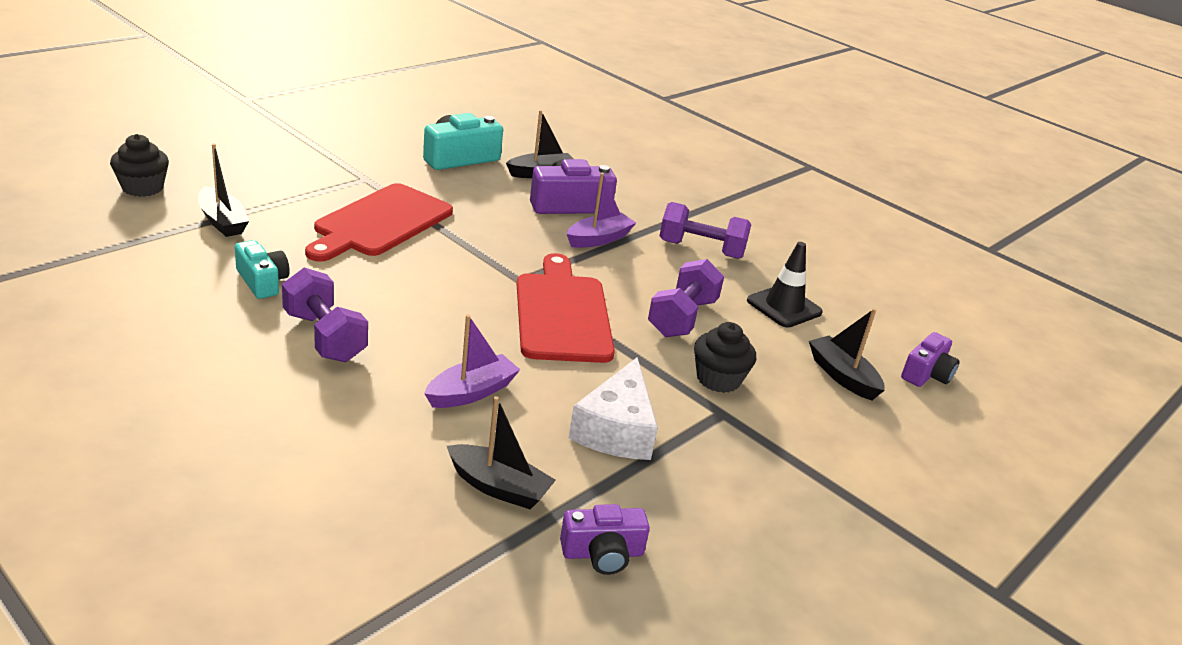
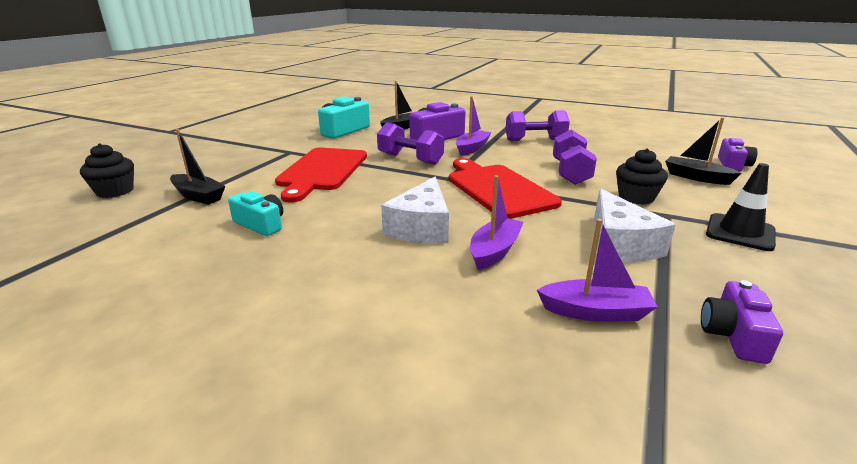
camera: 15 degrees left, 5 degrees down
(324, 337) = (344, 247): purple dumbbell -> purple dumbbell (410, 159)
(424, 338) = (421, 227): none -> white cheese
(499, 487) = (595, 312): black boat -> purple boat
(602, 553) = (733, 335): purple camera -> purple camera turned 135 degrees clockwise
(784, 307) = (616, 154): black traffic cone -> black traffic cone (740, 232)

